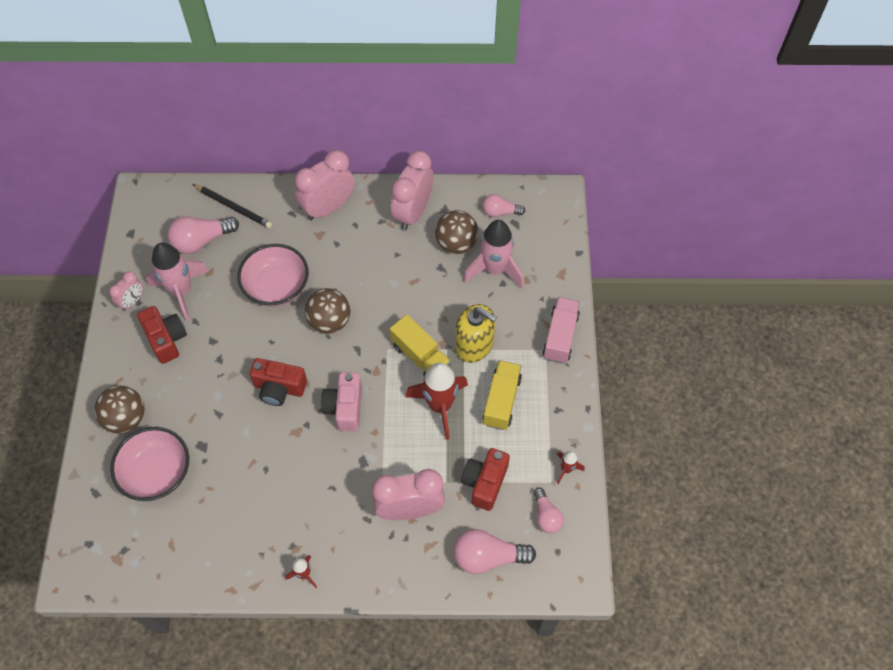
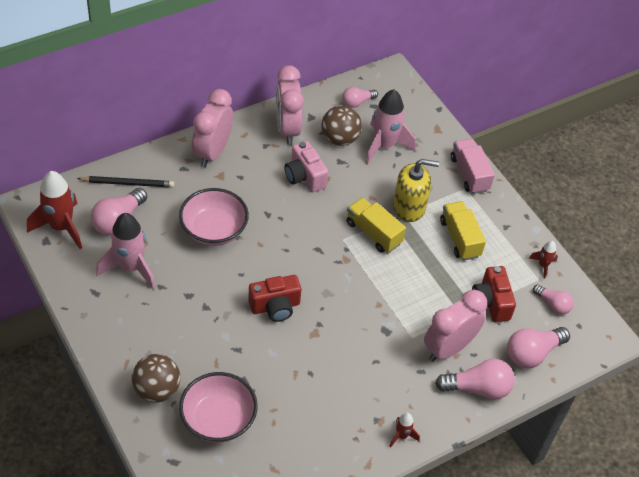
camera: 35 degrees left, 10 degrees down
(132, 301) = (90, 294): pink clock -> none
(166, 339) = (146, 311): red camera -> none
(329, 321) = (279, 238): brown ball -> none
(345, 407) = (341, 297): pink camera -> pink camera (304, 177)
(408, 564) = (477, 388): none -> pink light bulb
(420, 356) = (373, 233): yellow truck -> yellow truck turned 150 degrees counterclockwise
(440, 406) = (415, 263): red rocket -> red rocket (61, 227)

